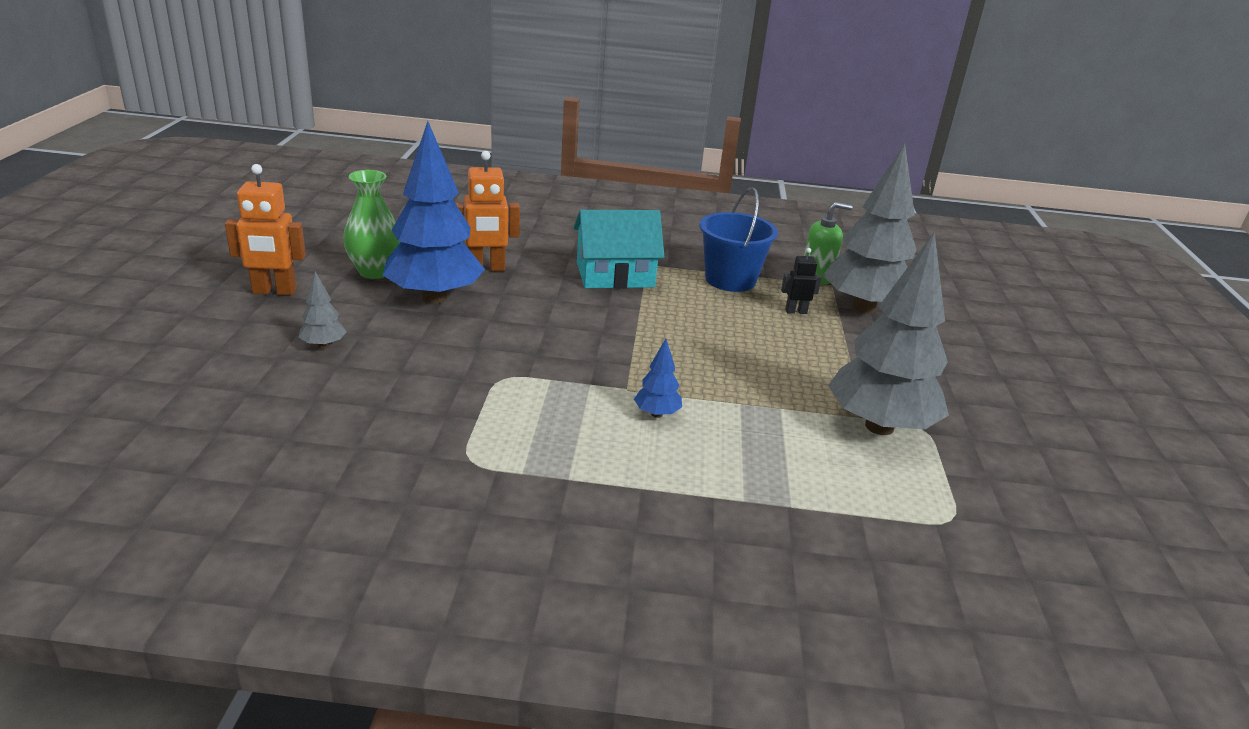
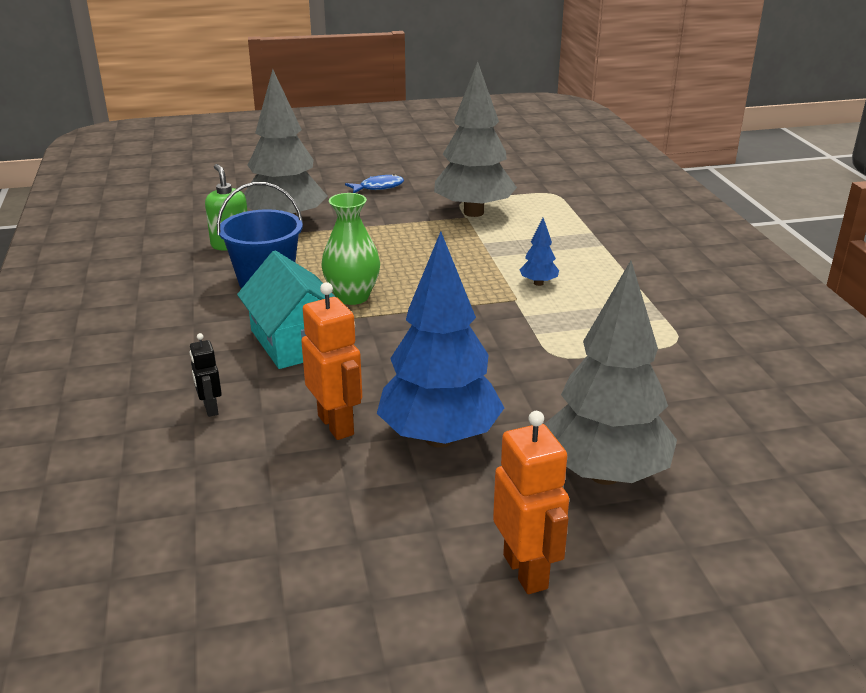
camera: 105 degrees left, 0 degrees up
(324, 345) = (604, 474): grey tree -> grey tree, size x2.41
(375, 272) = (406, 507): green vase -> green vase (352, 297)
(796, 311) = (315, 248): black robot -> black robot (210, 409)
(972, 379) = (378, 187): none -> blue fish

